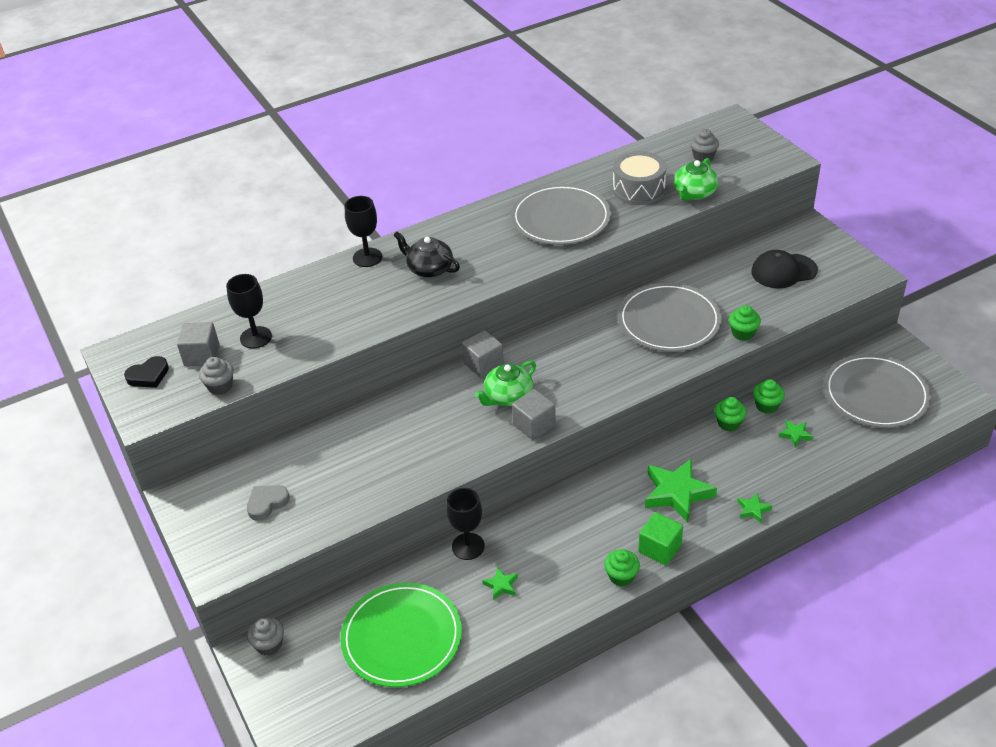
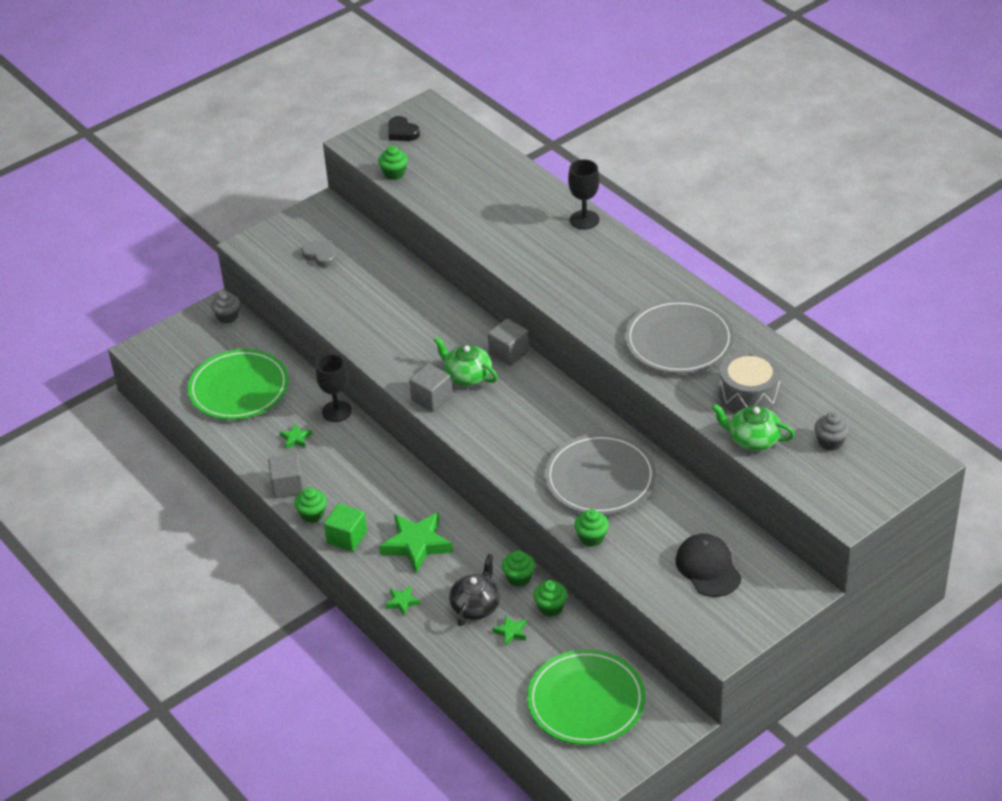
camera: 80 degrees right, 0 degrees up
(202, 355) = (431, 154): grey cube -> grey cube (287, 486)
(220, 386) = (394, 173): grey cupcake -> green cupcake
(256, 337) = (458, 178): black goblet -> none
(429, 268) = (575, 262): black teapot -> black teapot (476, 606)
(875, 394) = (586, 701): grey plate -> green plate

